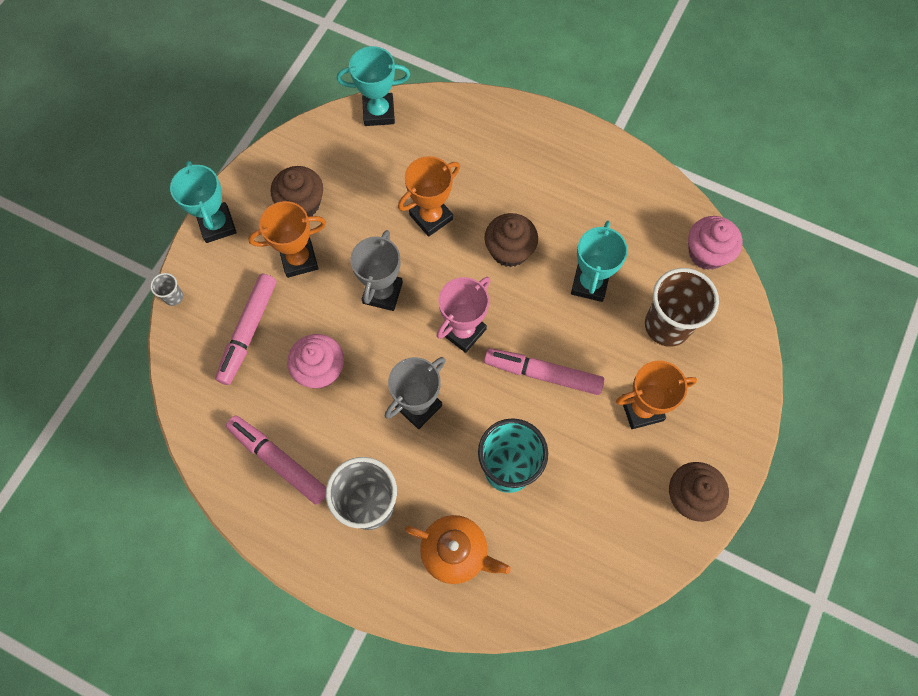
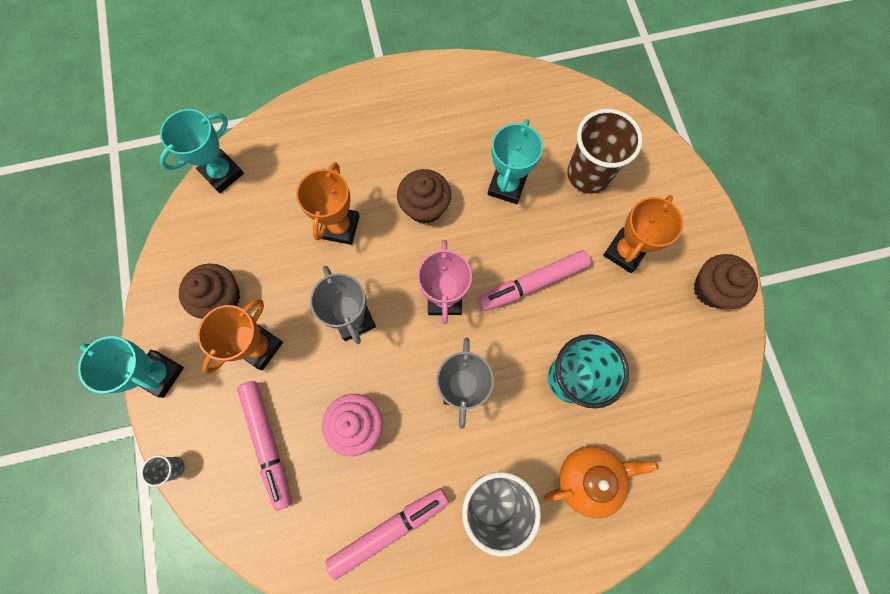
camera: 40 degrees left, 5 degrees up
(279, 461) = (389, 530): pink marker -> pink marker turned 150 degrees clockwise
(589, 284) = (507, 186): turquoise trophy -> turquoise trophy turned 45 degrees clockwise
(707, 253) = (569, 98): pink cupcake -> none

